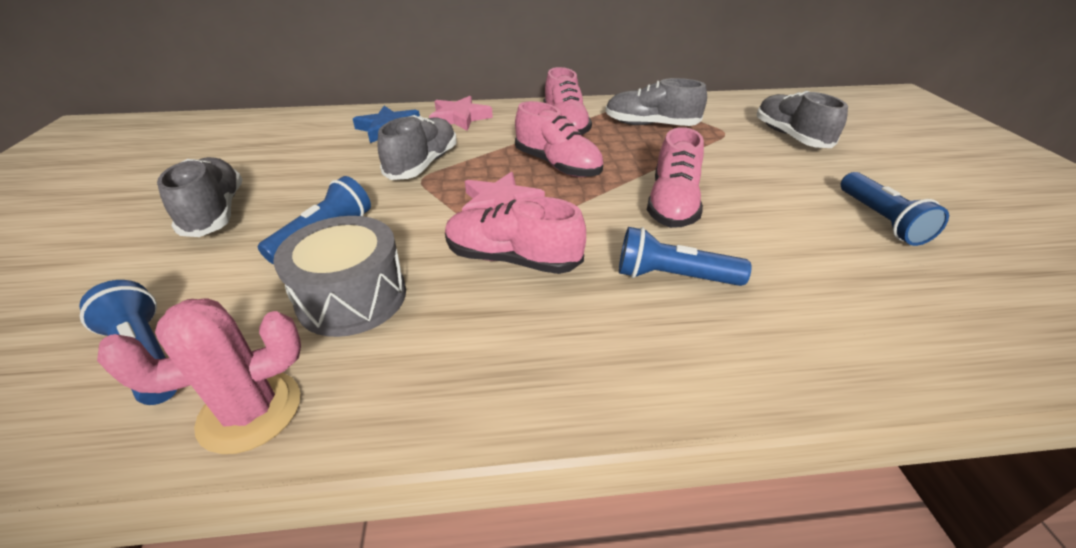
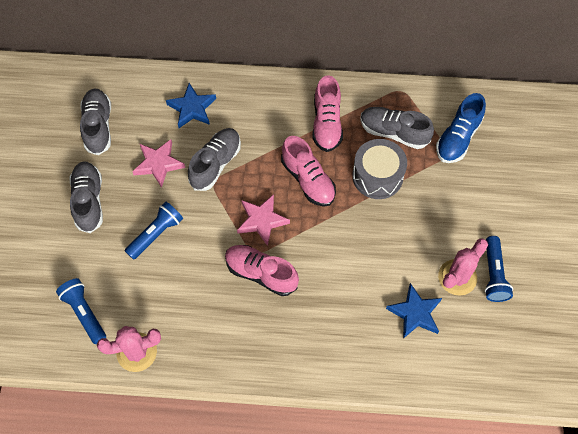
camera: 10 degrees right, 25 degrees up
(352, 297) = (175, 290): grey drum -> grey drum (377, 176)
(460, 118) = (247, 98): pink star -> pink star (158, 164)
(672, 204) = (370, 237): pink shoe -> none
(673, 276) = (345, 302): blue flashlight -> none
(729, 122) = (458, 138): none -> blue shoe
(790, 136) = (494, 166): grey shoe -> grey shoe (98, 126)
(800, 276) = (415, 313): none -> blue star
(831, 228) = (457, 277): none -> pink cactus

